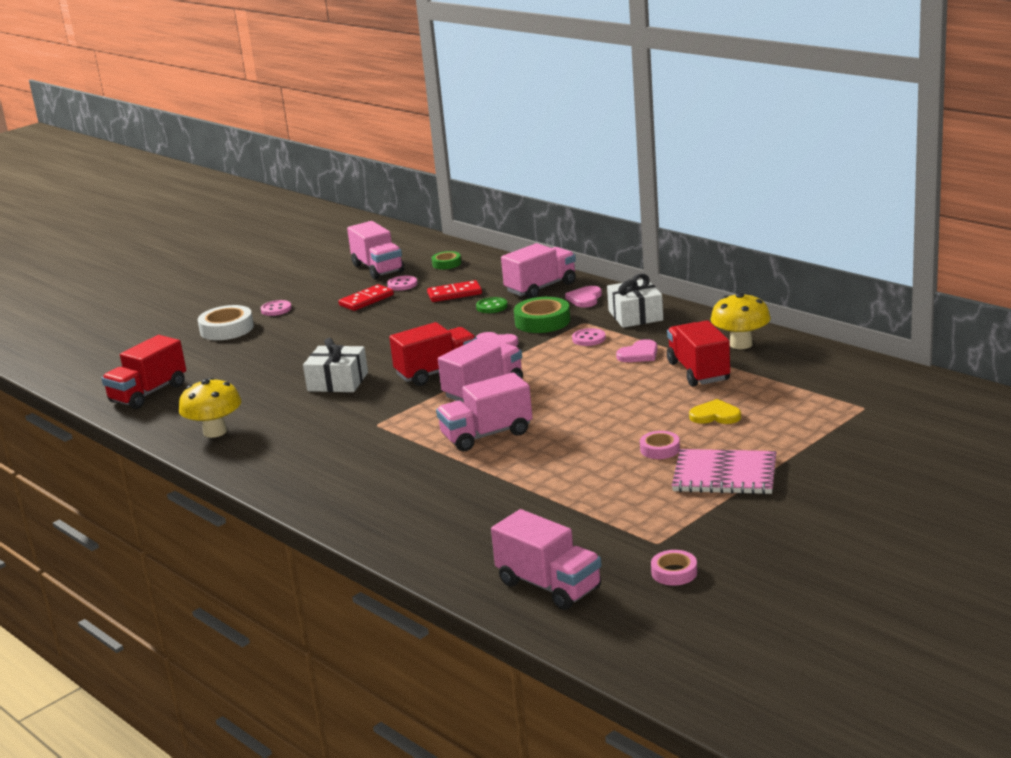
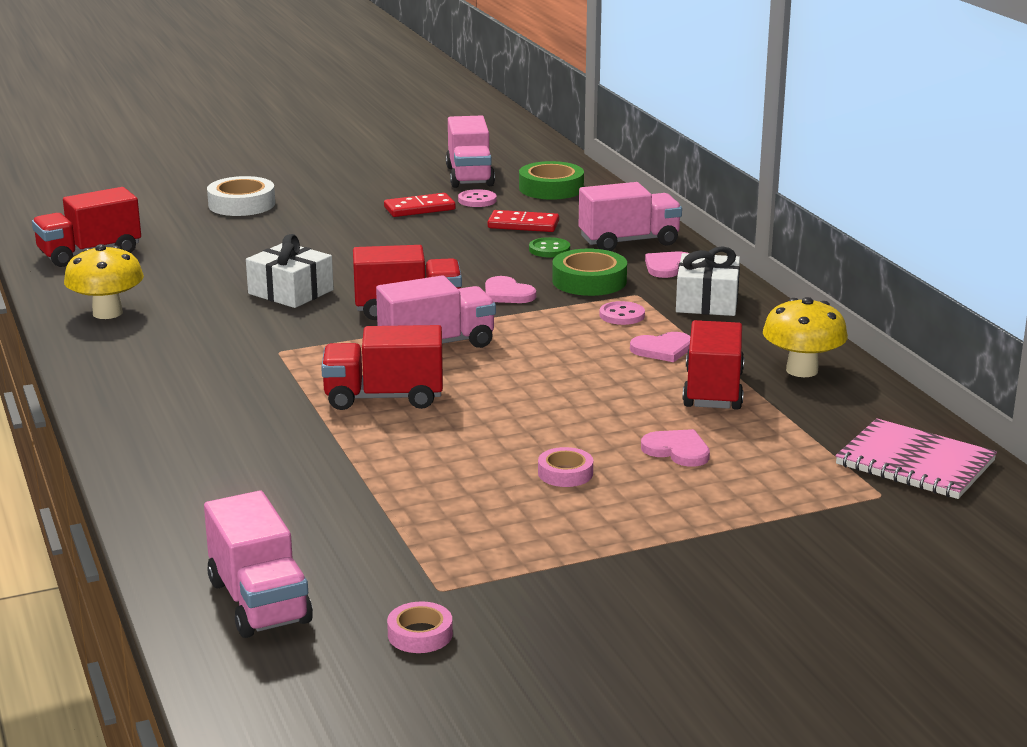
camera: 20 degrees right, 0 degrees up
(276, 309) = (314, 195): pink button -> none
(446, 264) = (551, 188): green tape -> green tape, size x1.71
(486, 435) = (384, 398): pink truck -> red truck
(715, 415) = (677, 450): yellow heart -> pink heart
(725, 475) = (611, 529): pink notebook -> pink notebook (915, 463)

